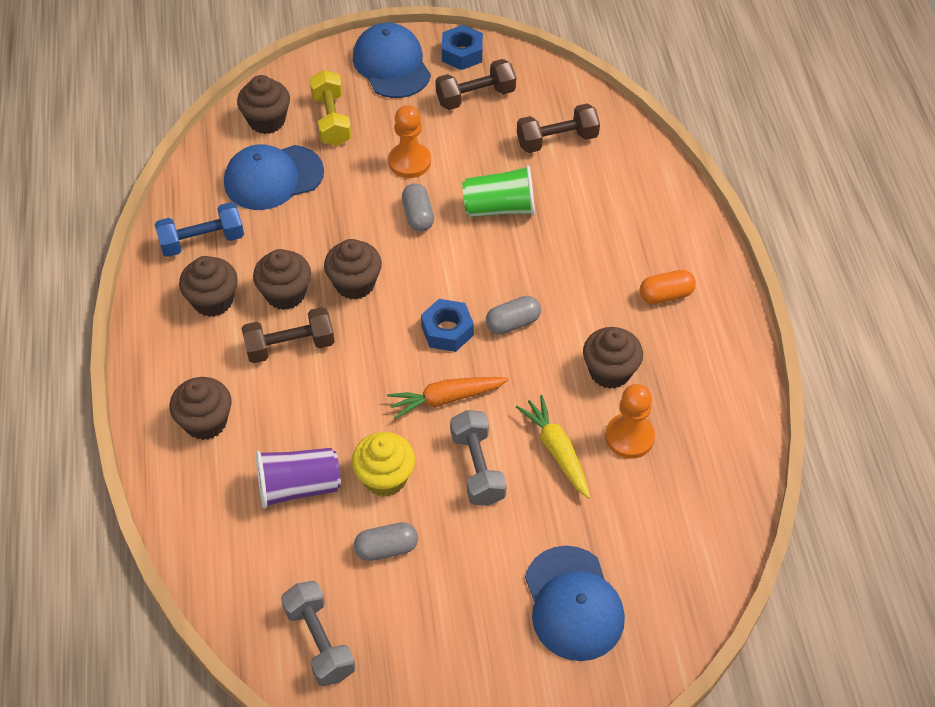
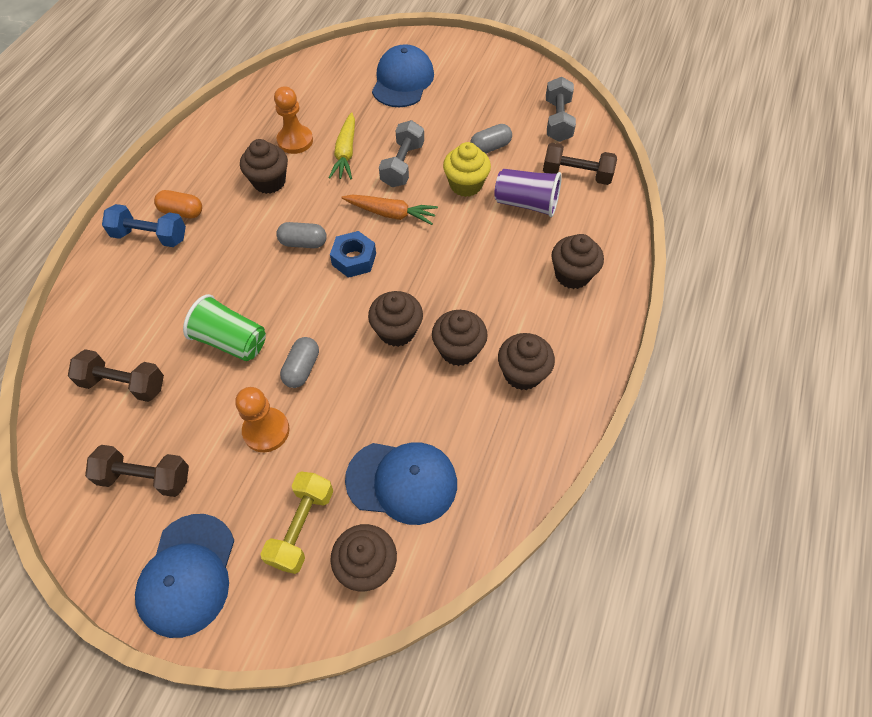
camera: 150 degrees left, 5 degrees up
(202, 241) = (505, 441): blue dumbbell -> blue dumbbell (150, 236)
(290, 346) = (479, 303): brown dumbbell -> brown dumbbell (576, 175)
(386, 548) = (490, 147): grey capsule -> grey capsule turned 45 degrees counterclockwise
(462, 53) = (107, 547): blue nut -> none

